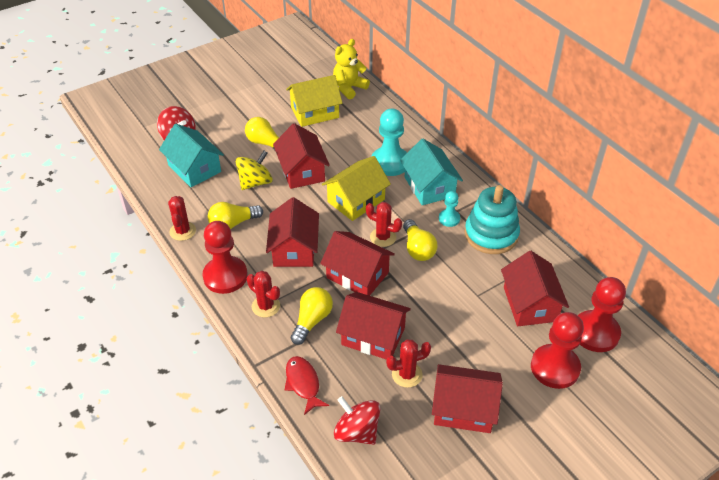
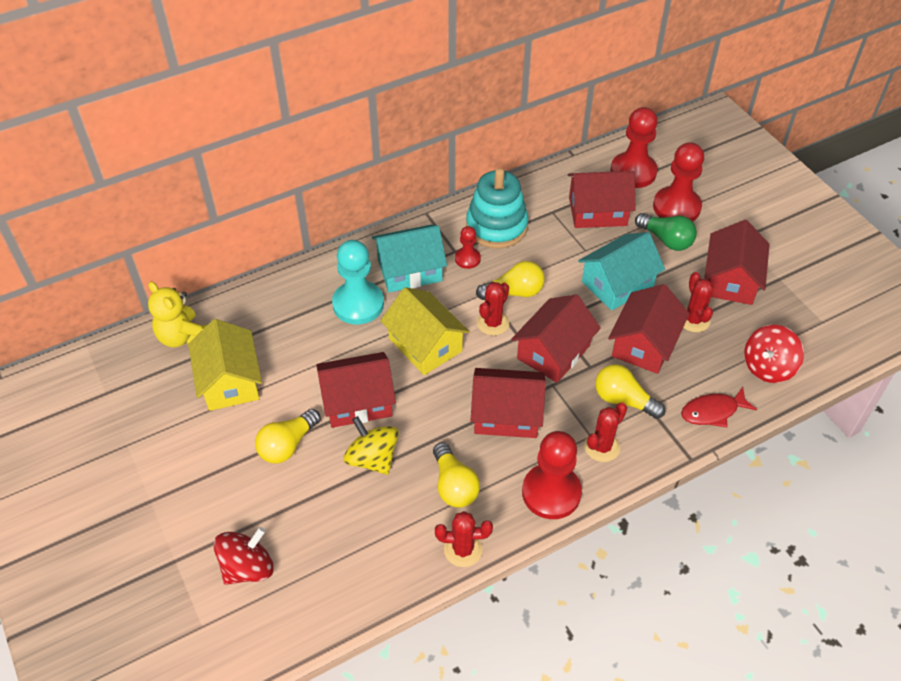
camera: 85 degrees left, 5 degrees up
(194, 168) = (327, 540): turquoise house -> turquoise house (617, 284)
(449, 219) = (467, 259): turquoise pawn -> red pawn
(506, 357) = (666, 240): none -> green light bulb

